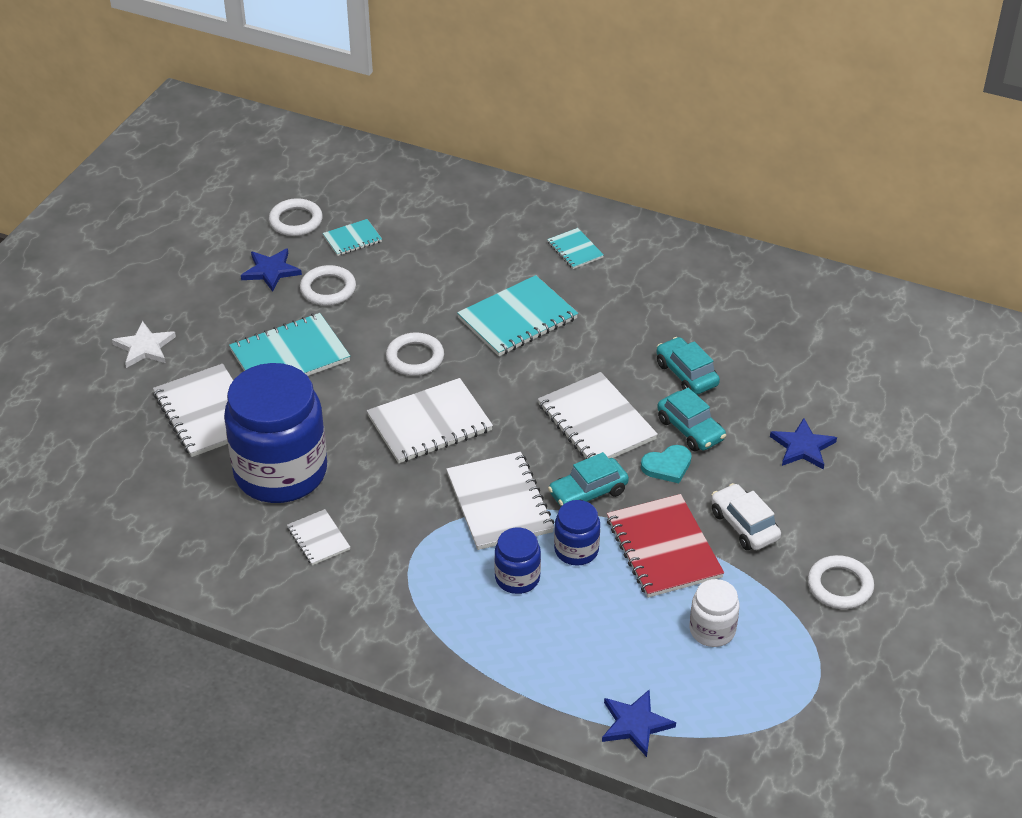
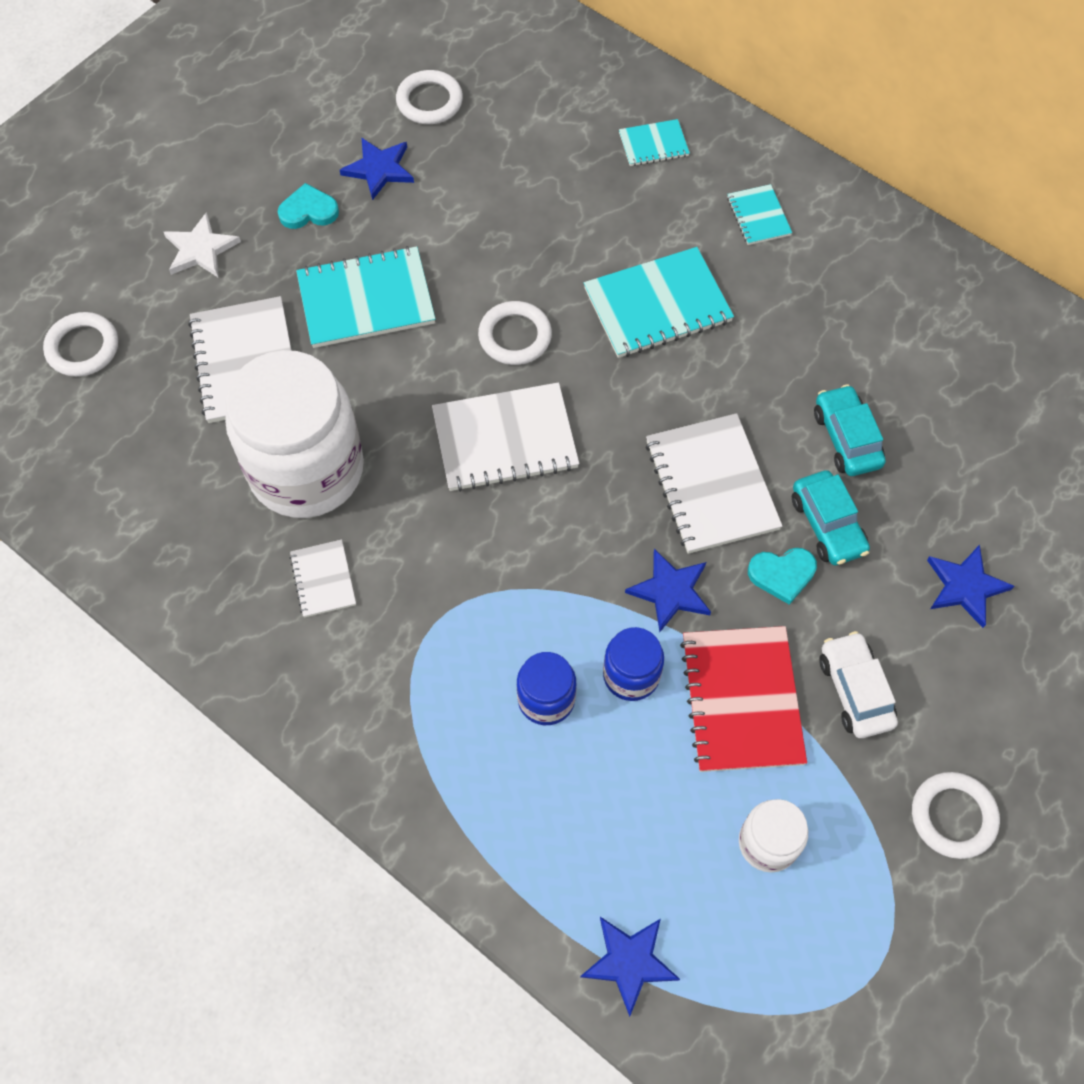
camera: 15 degrees right, 20 degrees up
(223, 307) = (308, 211): none -> turquoise heart
(280, 472) = (306, 470): blue jar -> white jar
(328, 289) = (439, 210): white ring -> white ring (83, 348)
(352, 239) = (489, 142): turquoise notebook -> turquoise notebook (653, 144)
(499, 503) = (556, 580): white notebook -> none
(588, 493) = (670, 591): turquoise car -> blue star

